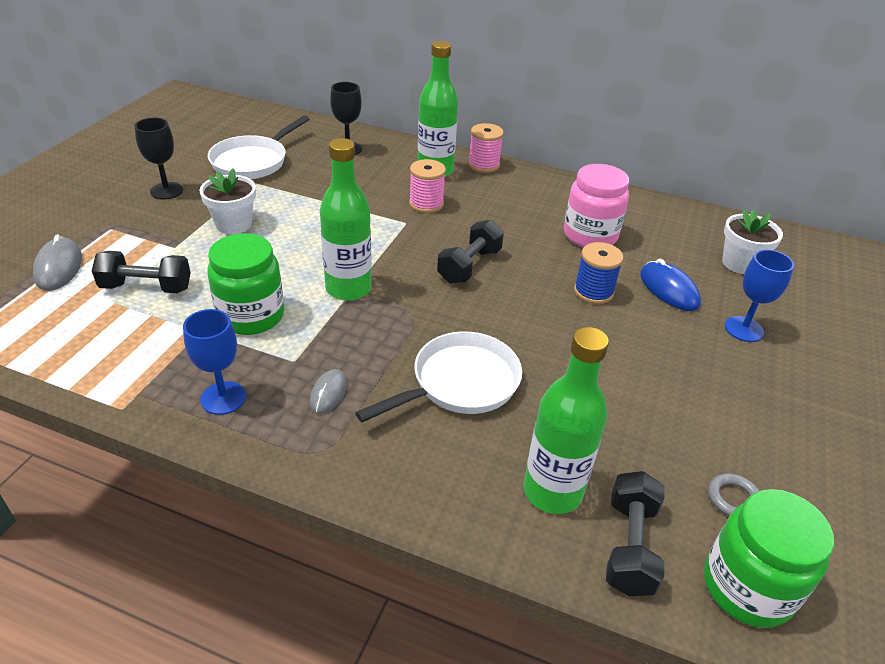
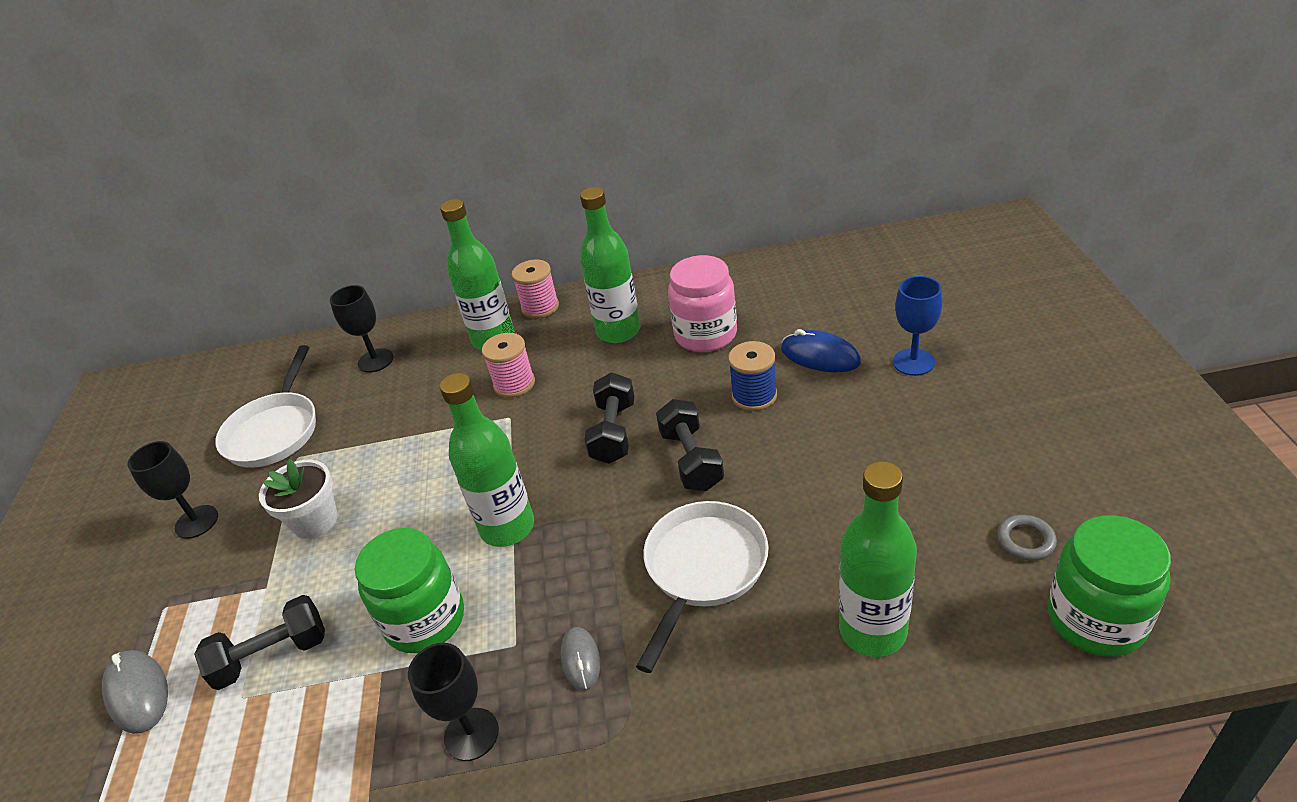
camera: 20 degrees left, 0 degrees up
(223, 398) = (471, 734): blue goblet -> black goblet
(527, 204) = (618, 331): none -> green bottle
(629, 546) = (977, 643): black dumbbell -> black dumbbell (691, 460)
(740, 263) = (862, 294): white flower pot -> none

